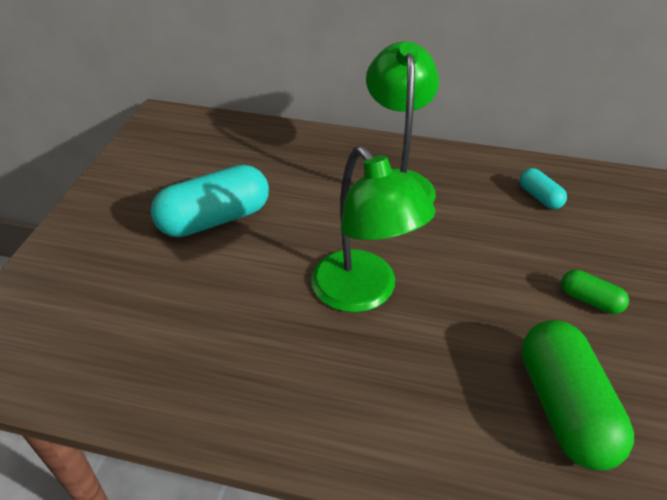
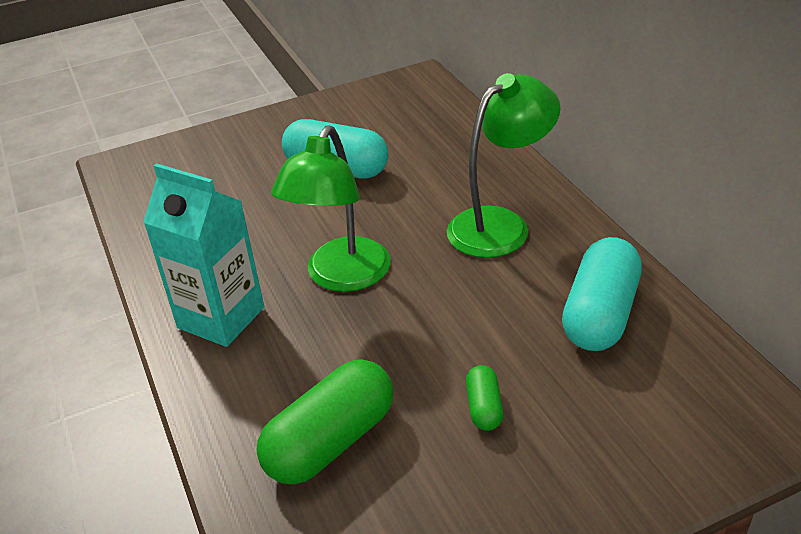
camera: 55 degrees right, 5 degrees down
(332, 401) = (221, 318): none -> turquoise carton
(540, 197) = (601, 315): turquoise capsule -> turquoise capsule, size x2.05

